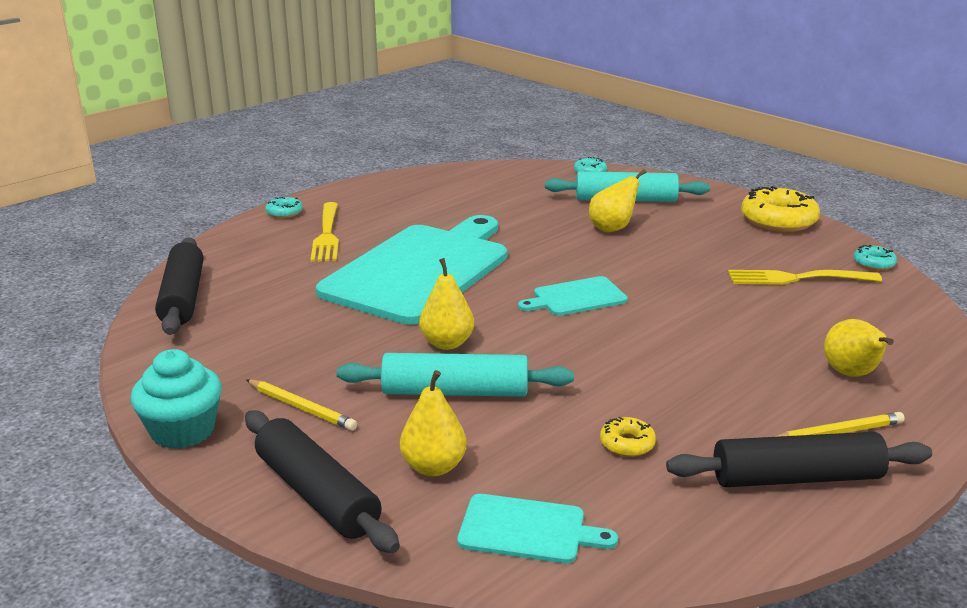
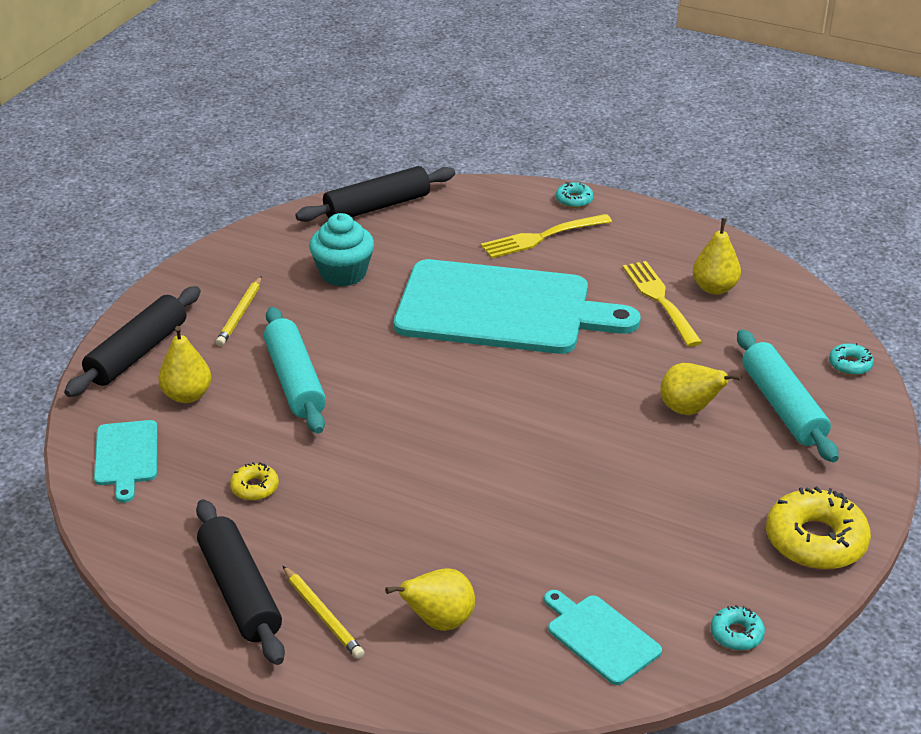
camera: 70 degrees right, 10 degrees up
(183, 431) = (190, 274): turquoise cupcake -> turquoise cupcake (343, 273)
(447, 343) = (371, 358): yellow pear -> yellow pear (714, 288)
(576, 297) = (501, 414): turquoise cutting board -> turquoise cutting board (600, 637)
(798, 278) = (648, 569): yellow fork -> yellow fork (661, 301)

